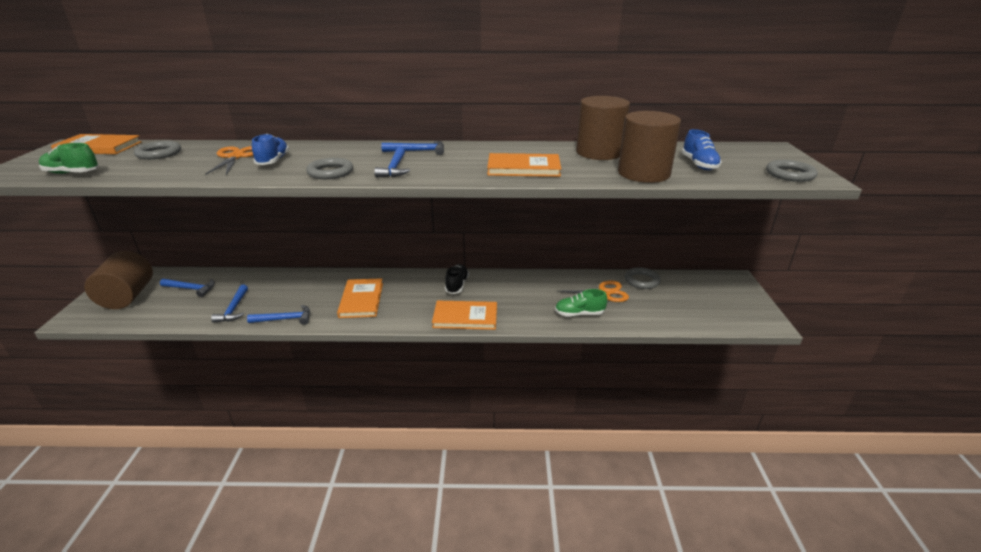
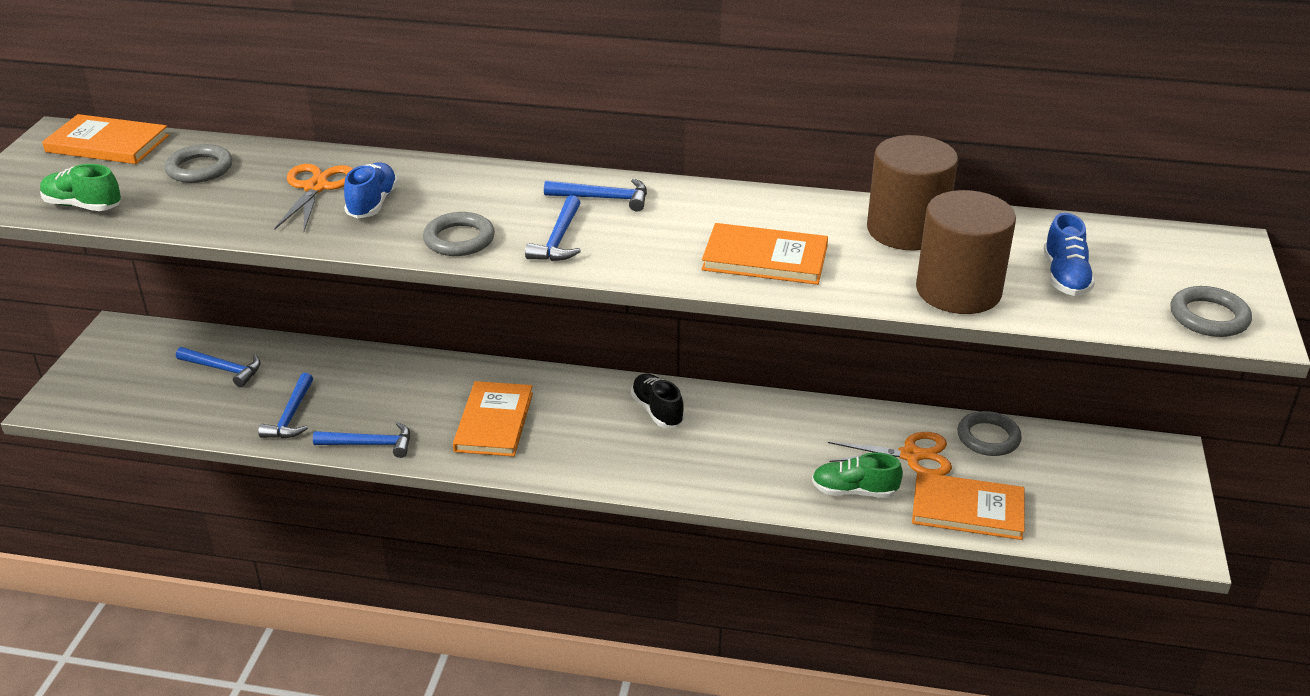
camera: 10 degrees right, 5 degrees up
(127, 296) = (128, 373): brown cylinder -> none
(457, 285) = (657, 411): black shoe -> black shoe turned 45 degrees counterclockwise
(465, 317) = (659, 475): orange book -> orange book (967, 509)

